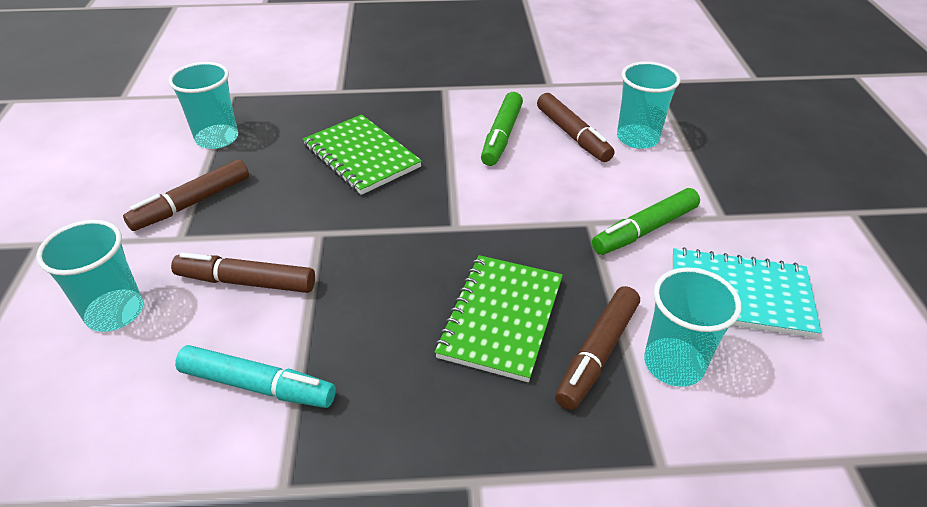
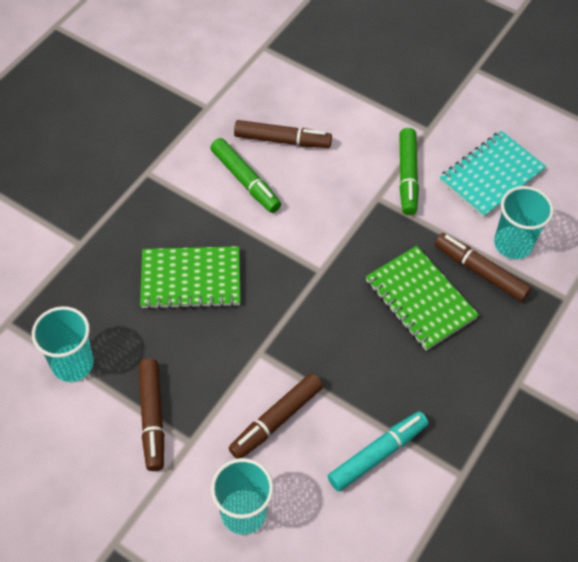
camera: 55 degrees left, 15 degrees up
(598, 353) = (480, 272): brown marker -> brown marker turned 150 degrees clockwise
(637, 138) = (319, 109): turquoise cup -> none

